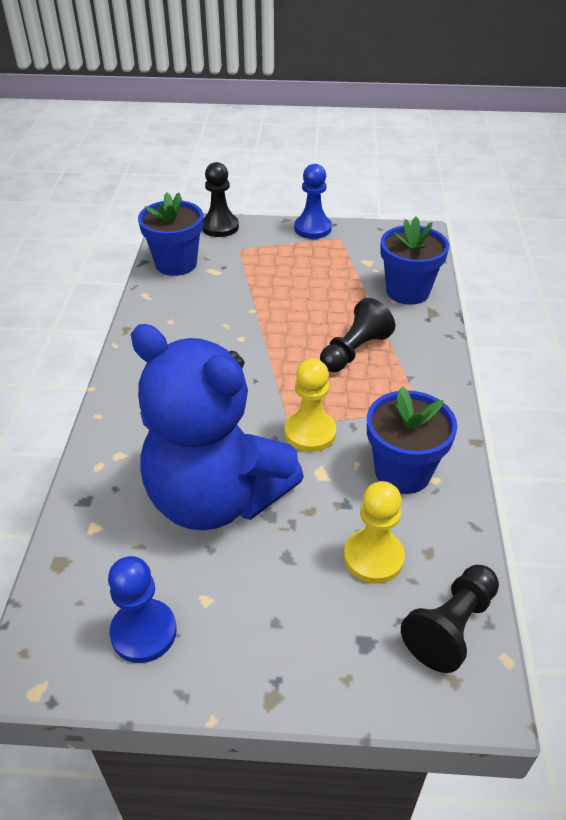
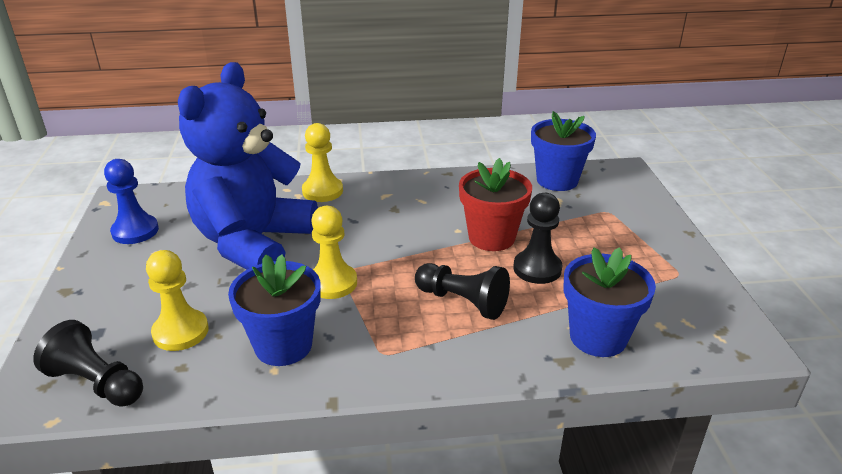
camera: 80 degrees right, 10 degrees down
(119, 432) = (322, 191): none -> yellow pawn
(220, 227) = (640, 194): black pawn -> black pawn (537, 269)
(261, 319) = (491, 237): none -> red flower pot
(312, 228) = (686, 253): blue pawn -> none

